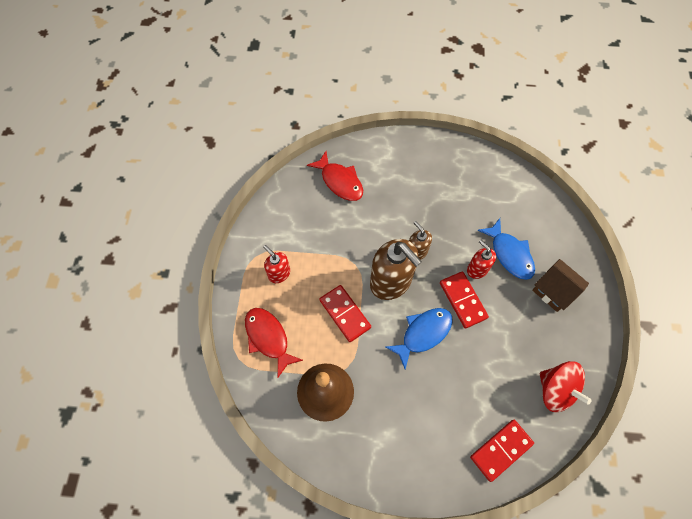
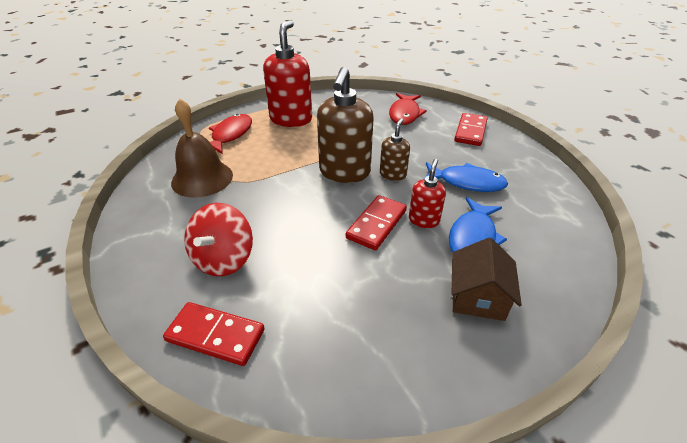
camera: 55 degrees right, 25 degrees down
(279, 273) = (291, 119): red soap dispenser -> red soap dispenser, size x1.90
(345, 314) = (287, 160): red domino -> red domino (470, 131)
(423, 333) = (311, 212): blue fish -> blue fish (466, 182)
(555, 390) = (342, 361): red spinning top -> red spinning top (224, 259)

